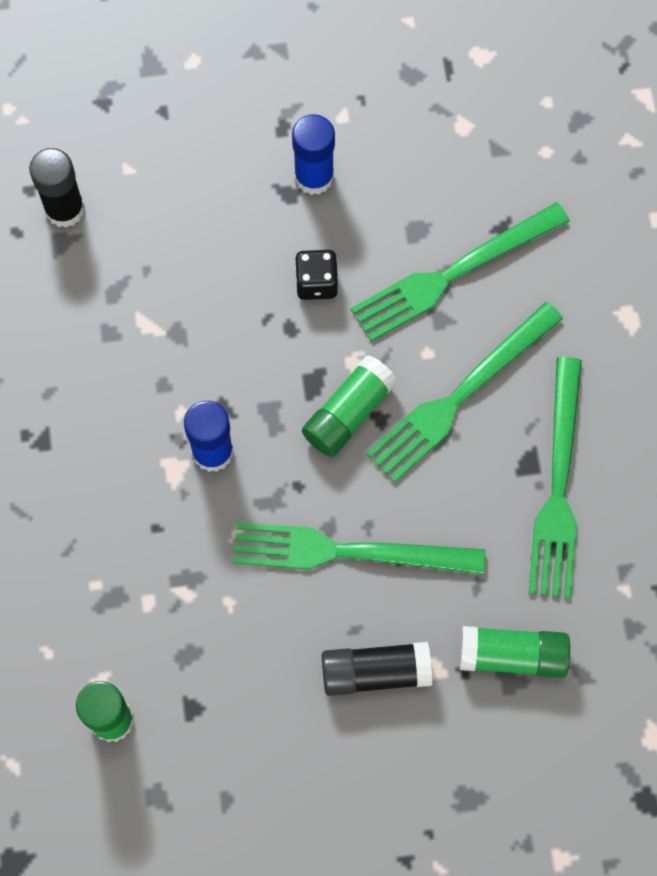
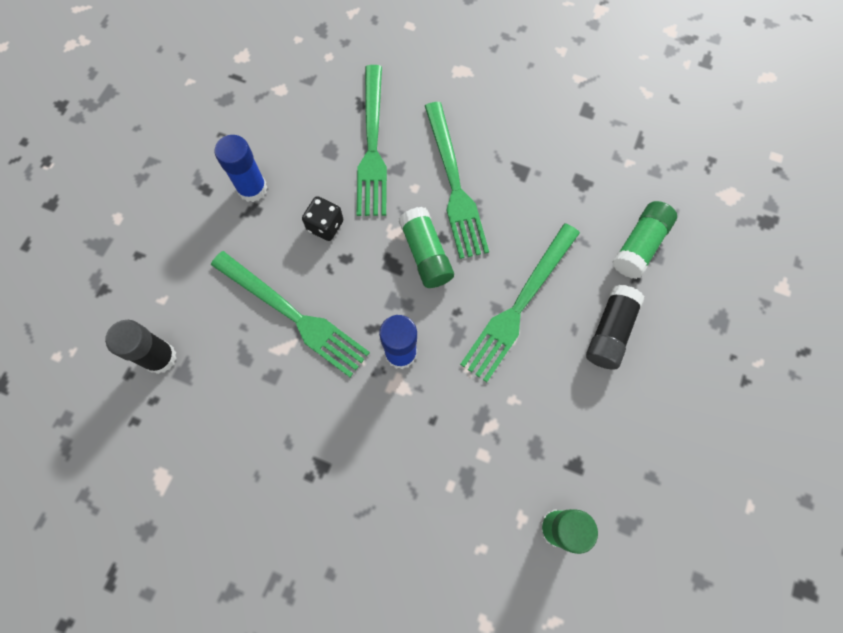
camera: 60 degrees left, 0 degrees up
(558, 486) = (544, 162): green fork -> green fork (293, 315)

